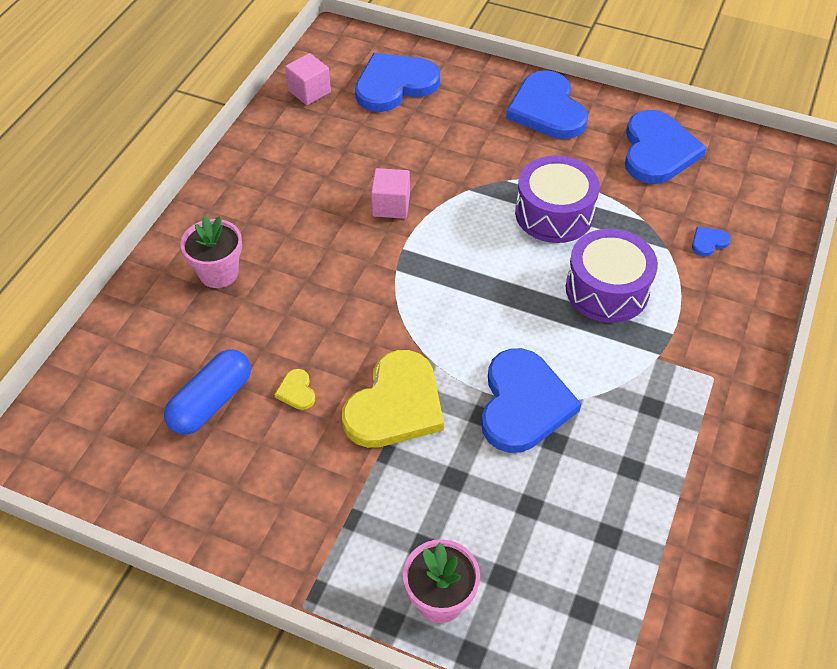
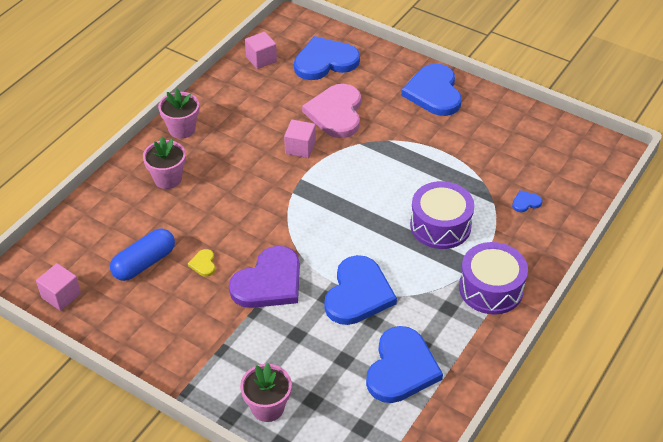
camera: 10 degrees right, 5 degrees down
(99, 470) = (61, 295): none -> pink cube
(223, 200) = (182, 129): none -> pink flower pot
(395, 405) = (269, 282): yellow heart -> purple heart
(427, 152) = (336, 113): none -> pink heart
(554, 213) = (417, 168): purple drum -> purple drum (491, 288)
(657, 151) = (508, 132): blue heart -> blue heart (401, 368)

